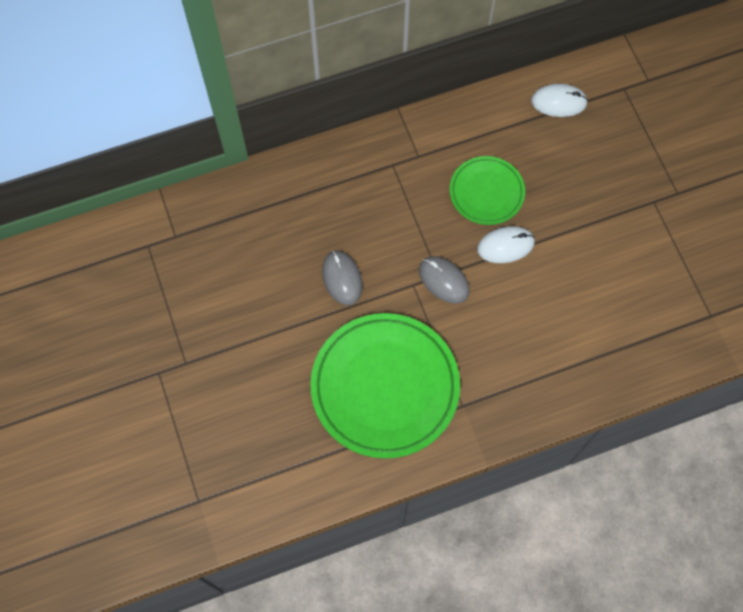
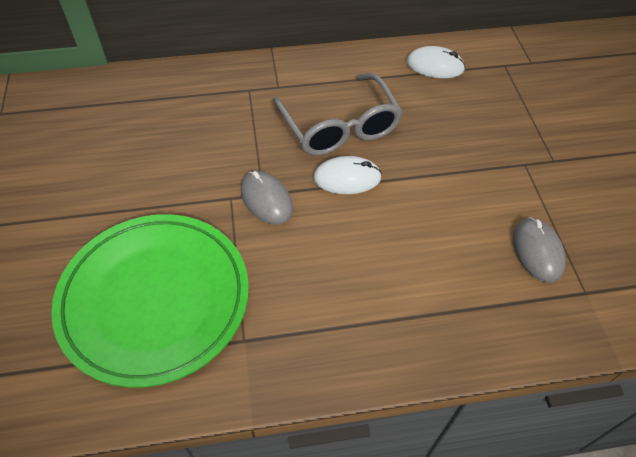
camera: 10 degrees right, 15 degrees down
(342, 278) = (153, 178): grey mouse -> grey mouse (537, 251)
(486, 192) = (339, 127): green plate -> grey glasses

